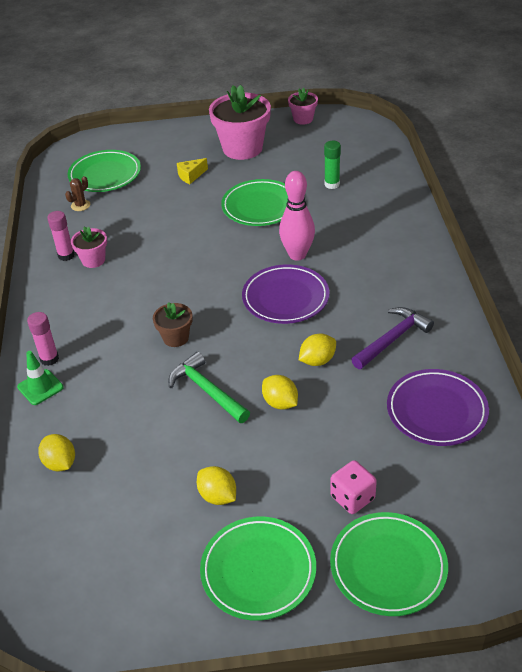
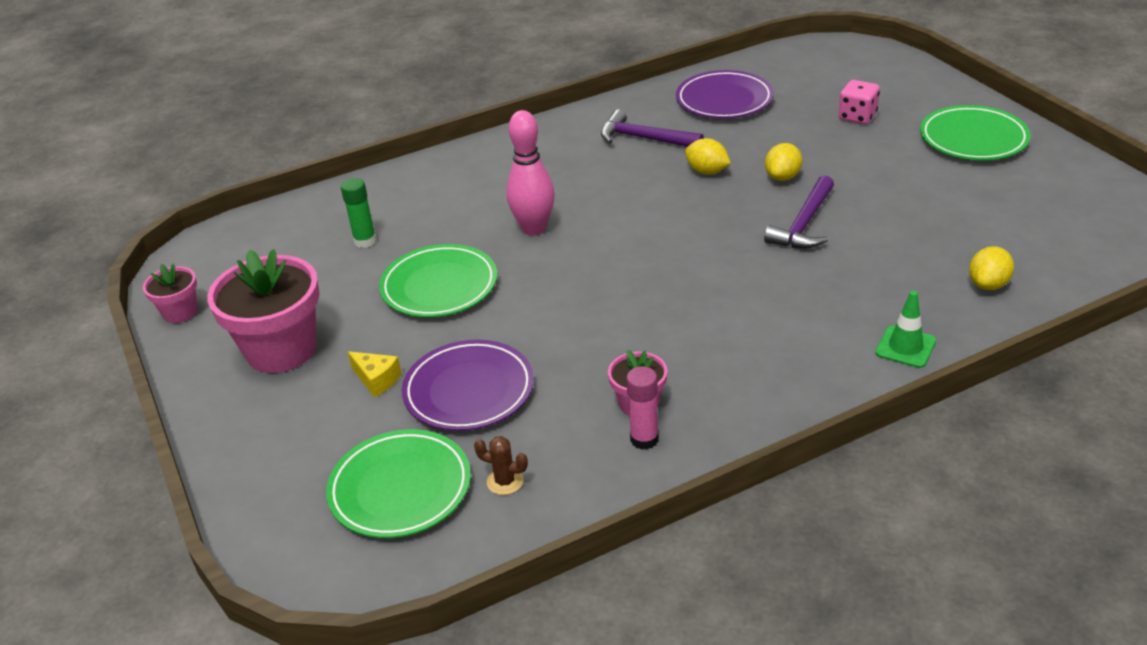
camera: 110 degrees left, 5 degrees down
(49, 359) = (856, 360): pink glue stick -> none
(175, 338) = (741, 272): brown flower pot -> none
(207, 390) = (804, 224): green hammer -> purple hammer
(218, 496) = (924, 178): yellow lemon -> none
(285, 298) = (620, 216): purple plate -> purple plate (469, 391)
(388, 566) = (906, 89): green plate -> none

